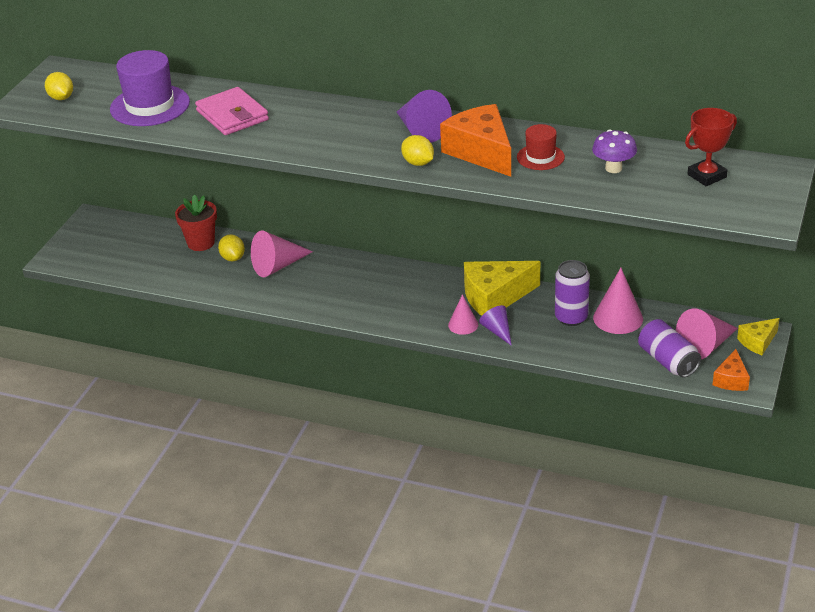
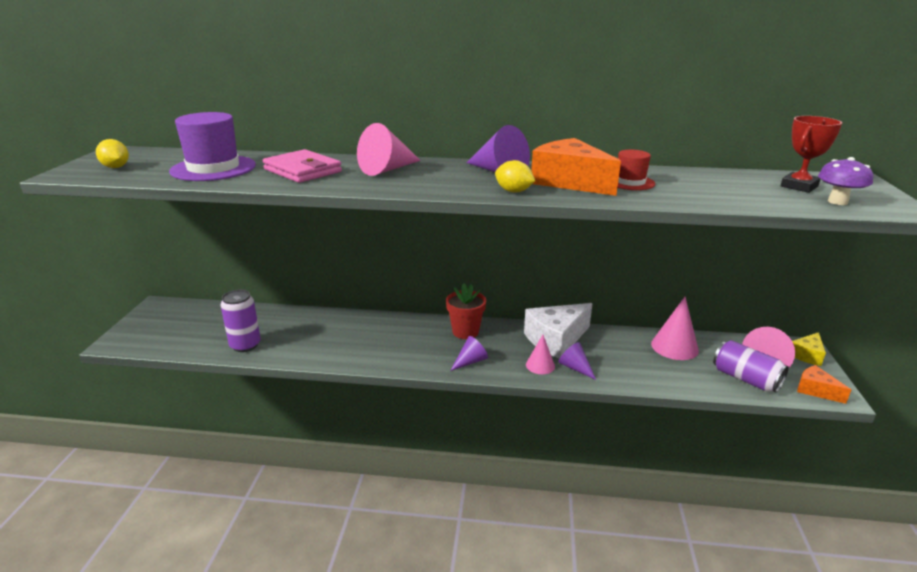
camera: 15 degrees left, 10 degrees down
(201, 243) = (266, 318): red flower pot -> red flower pot (465, 332)
(233, 258) = (299, 327): yellow lemon -> none
(277, 266) = (344, 331): pink cone -> pink cone (387, 169)
(394, 313) = (470, 361): none -> purple cone
(495, 297) = (556, 339): yellow cheese -> white cheese
(571, 318) = (634, 350): purple can -> purple can (245, 345)
(613, 168) = (707, 186): purple mushroom -> purple mushroom (837, 202)
(731, 379) = (816, 390): orange cheese -> orange cheese turned 135 degrees clockwise

